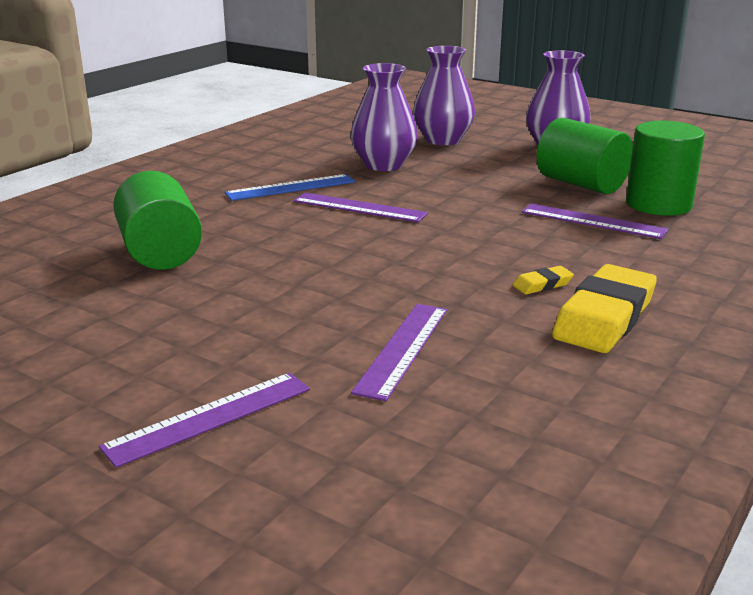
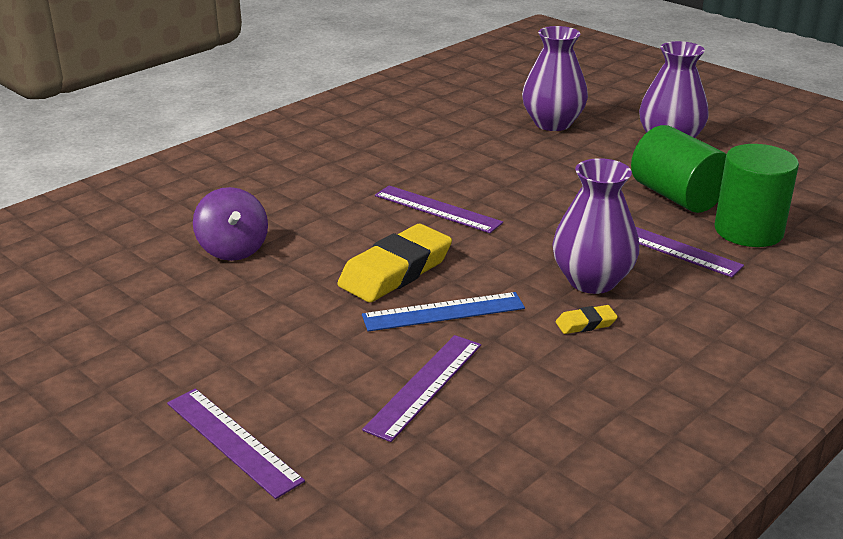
camera: 10 degrees right, 5 degrees up
(160, 252) = (233, 249): green cylinder -> purple spinning top
(210, 418) = (232, 441): purple ruler -> purple ruler turned 75 degrees clockwise
(291, 188) = (377, 177): blue ruler -> blue ruler (443, 312)
(384, 165) = (480, 154): purple vase -> purple vase (592, 281)
(604, 317) = (631, 370): yellow eraser -> yellow eraser (395, 271)

